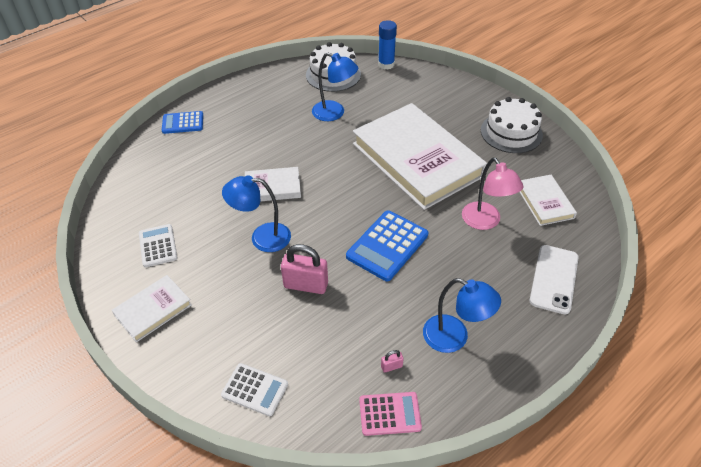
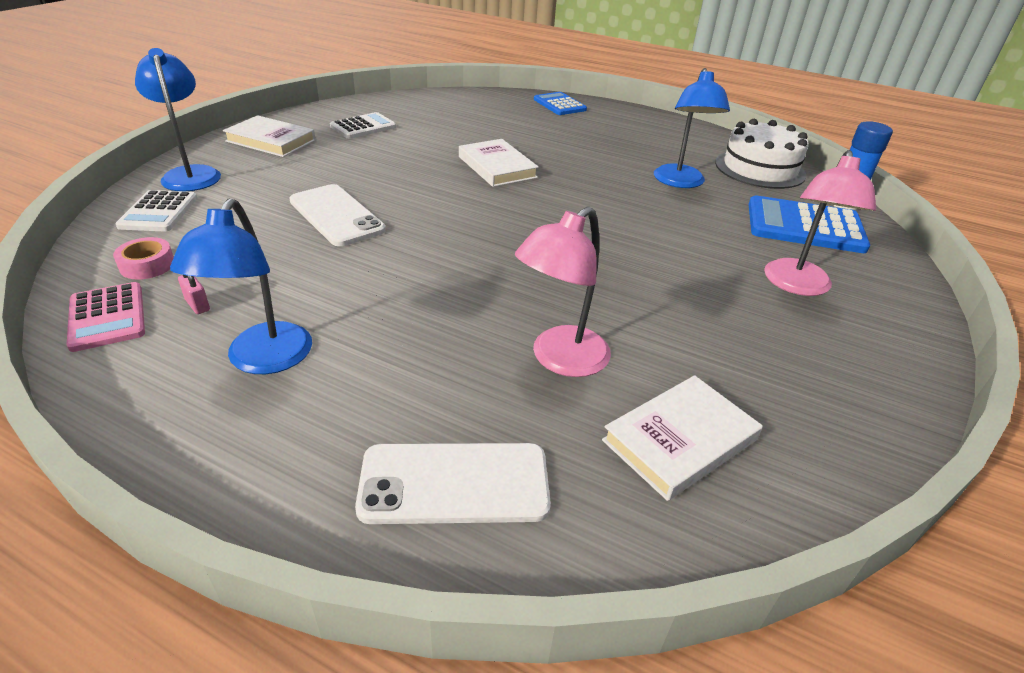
camera: 65 degrees right, 10 degrees down
(262, 237) = (405, 175): blue lamp -> blue lamp (191, 174)
(306, 285) = (336, 215): pink padlock -> white phone
(333, 394) = (147, 265): none -> pink tape
(387, 246) = (440, 265): blue calculator -> blue calculator (804, 226)
(417, 160) = (652, 263): white book -> none
(454, 119) = (797, 286): none -> pink lamp
(511, 132) = (845, 362): white cake -> none

